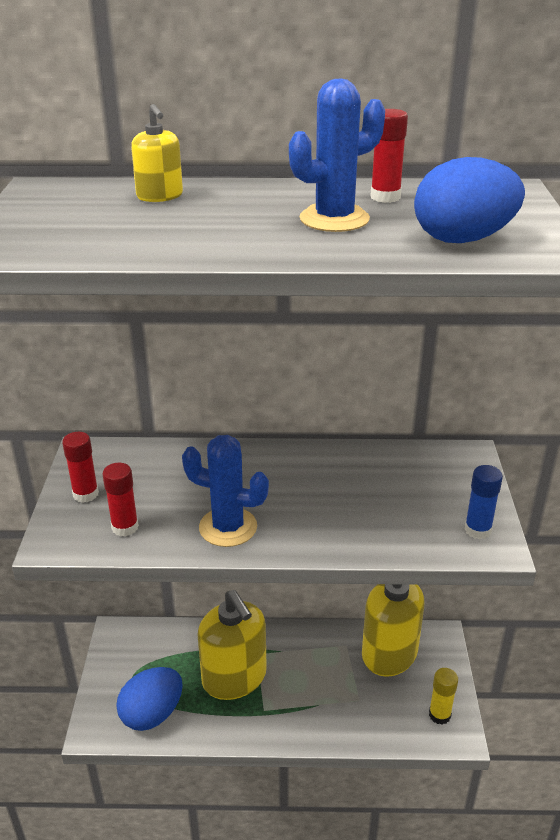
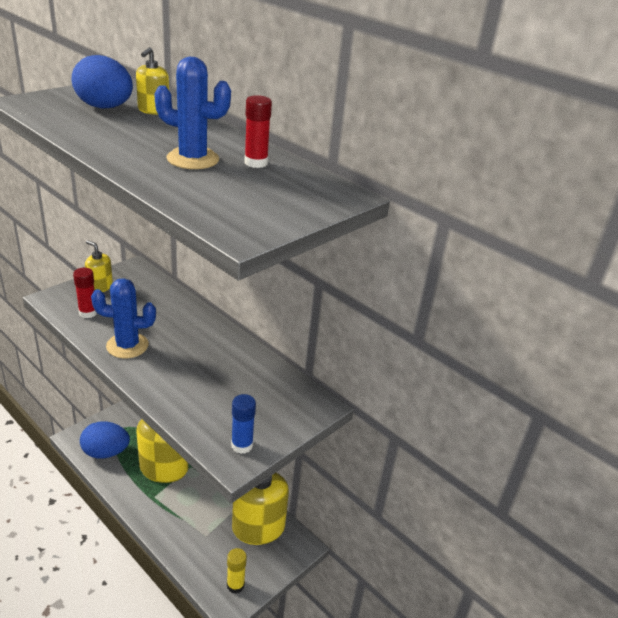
camera: 40 degrees right, 0 degrees up
(85, 494) = (100, 287): red glue stick -> yellow soap dispenser
(228, 527) = (127, 346): blue cactus -> blue cactus turned 60 degrees counterclockwise
(463, 239) = (220, 202): blue egg -> blue egg (105, 108)

